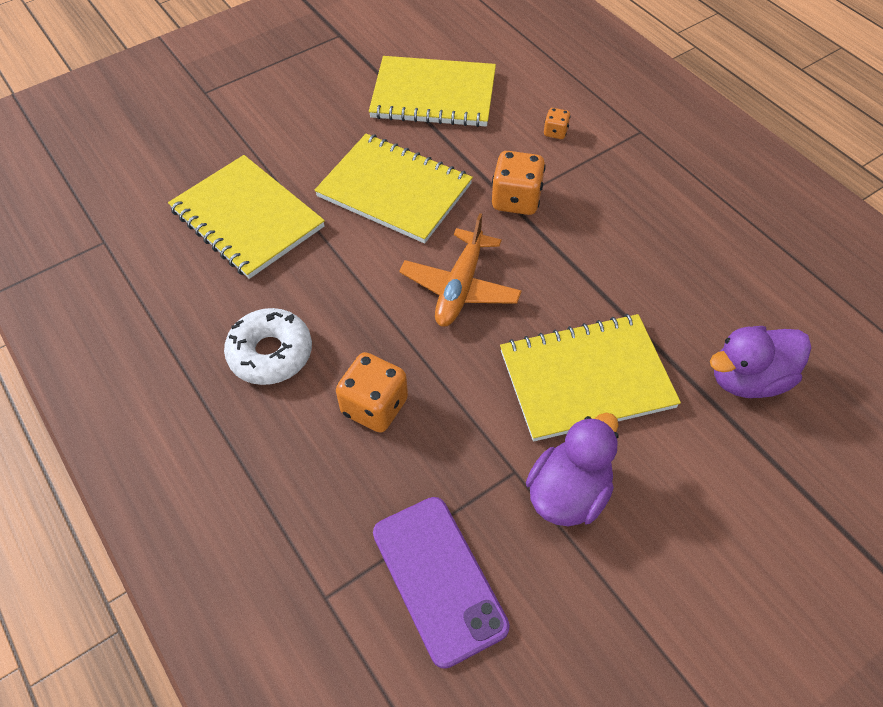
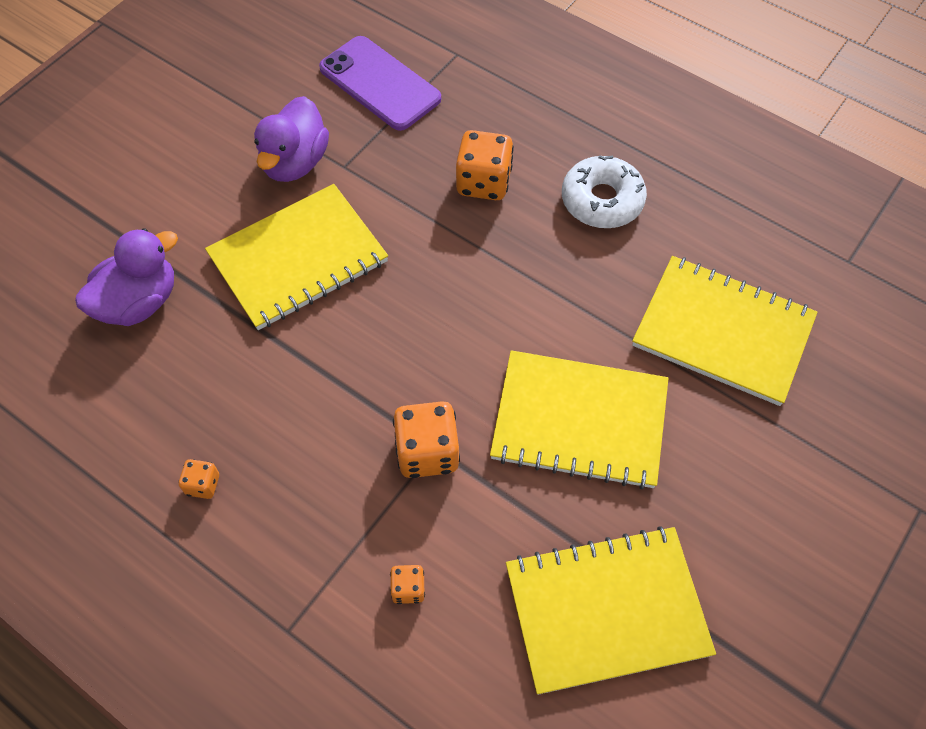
camera: 160 degrees right, 5 degrees up
(460, 287) = (451, 317): orange plane -> none
(693, 222) = (203, 485): none -> orange dice

